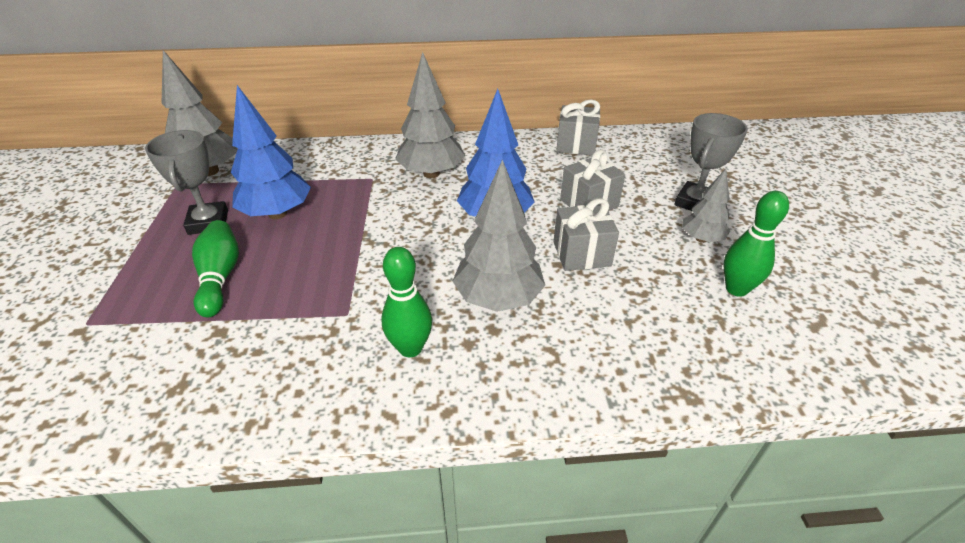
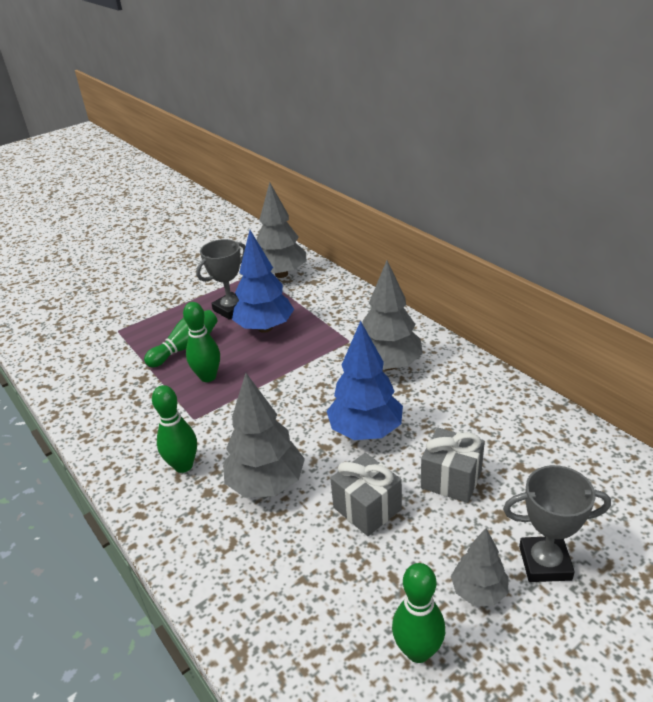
camera: 60 degrees right, 5 degrees down
(295, 279) = (208, 377): none -> green bowling pin
(576, 145) = (545, 425): grey gift -> none

